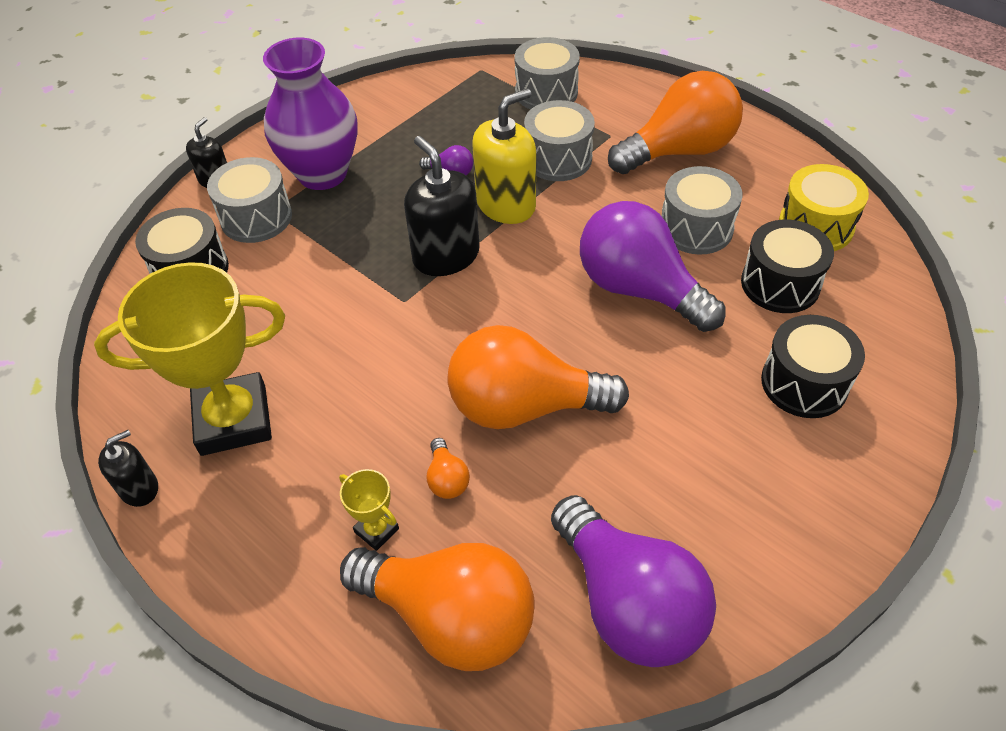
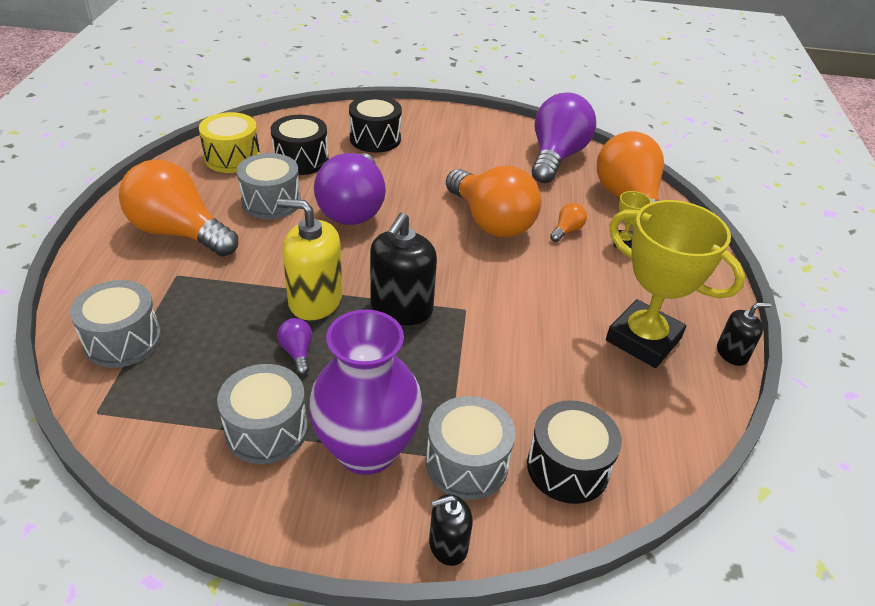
camera: 130 degrees left, 10 degrees down
(139, 488) = (732, 353): black soap dispenser -> black soap dispenser turned 150 degrees clockwise
(558, 158) = (231, 293): grey drum -> grey drum (266, 430)

